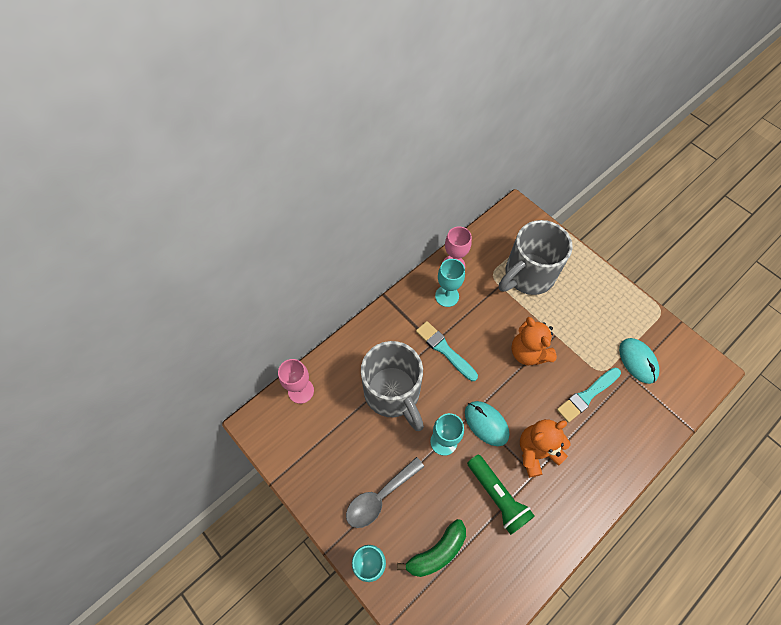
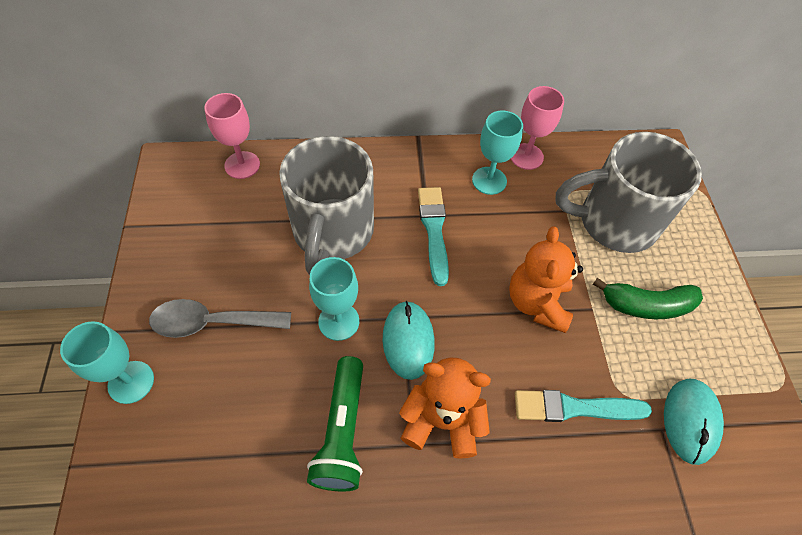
camera: 35 degrees right, 5 degrees down
(437, 552) = (211, 432): green banana -> green banana (646, 305)

